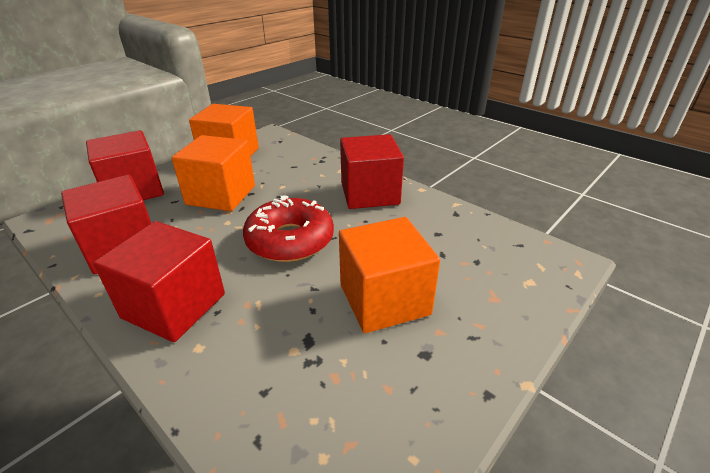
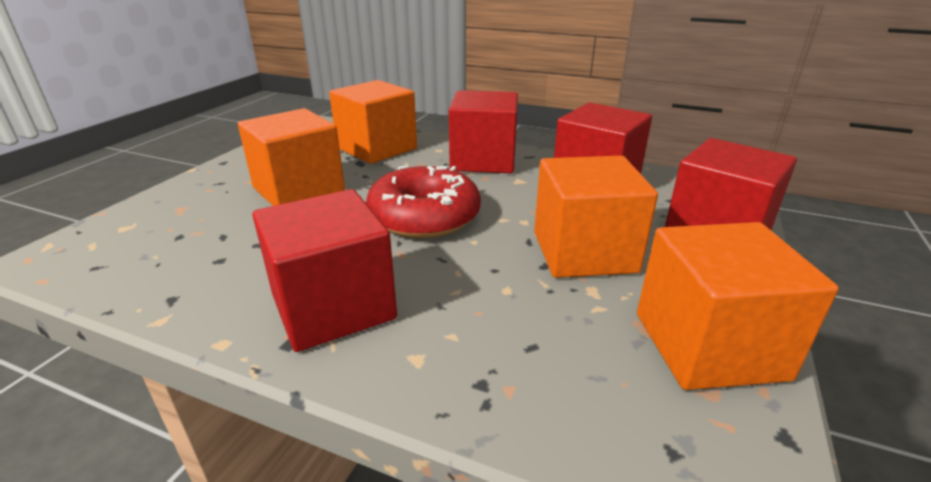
camera: 160 degrees right, 5 degrees down
(272, 374) = (377, 148): none -> orange cube

